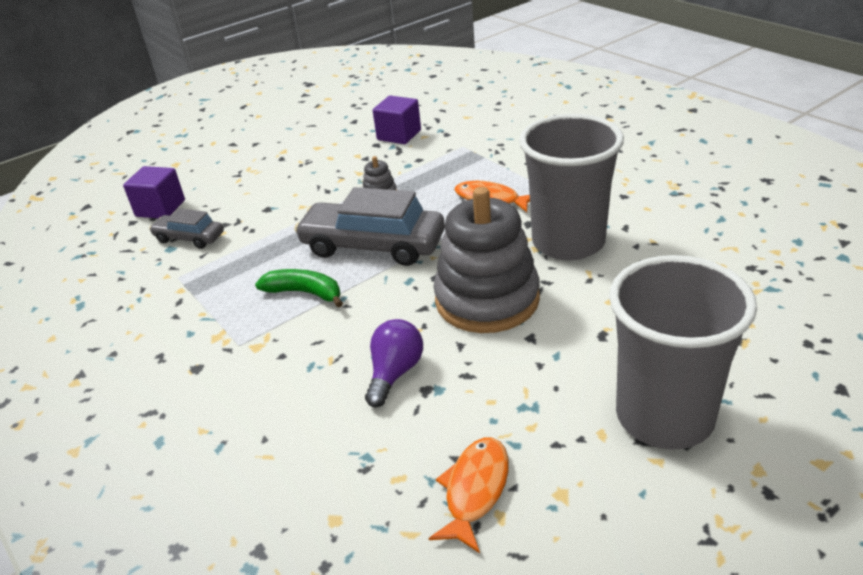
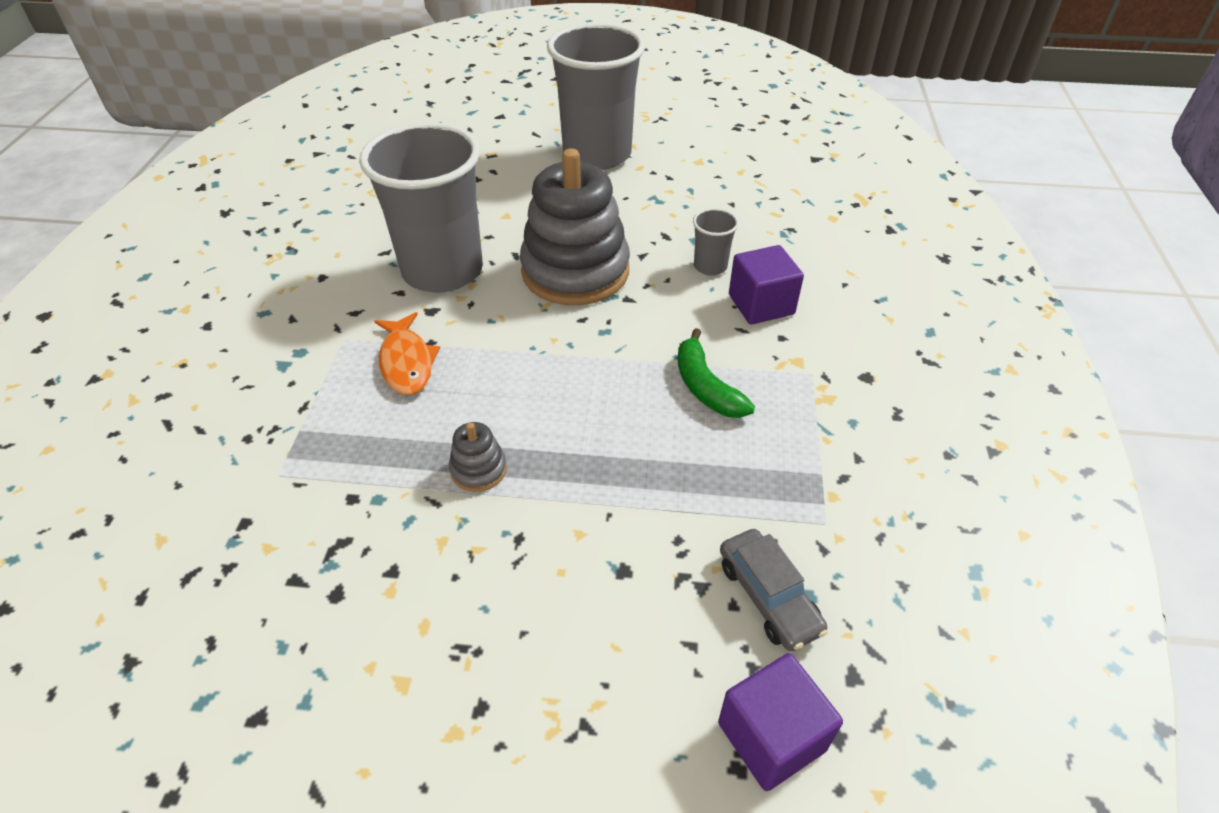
camera: 140 degrees left, 10 degrees up
(373, 245) = (583, 395): grey car -> none
(395, 373) = (710, 266): purple light bulb -> grey cup
(399, 135) = (282, 586): purple cube -> purple cube (761, 304)
(475, 490) = (740, 186): orange fish -> none

